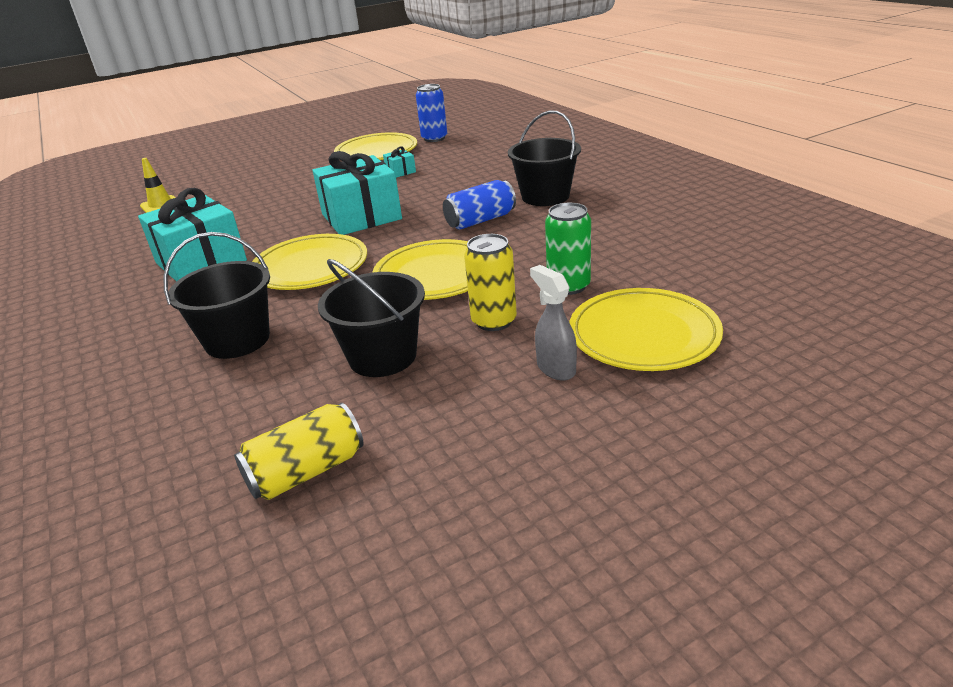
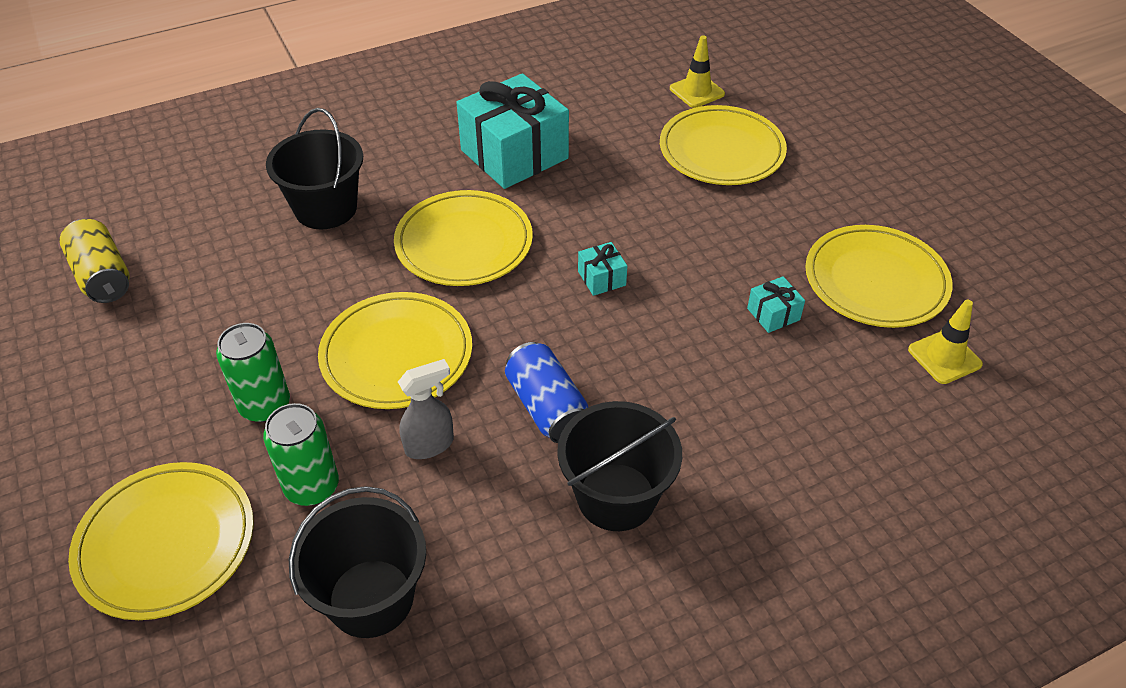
camera: 90 degrees right, 15 degrees up
(238, 193) = (721, 151): none -> yellow plate
(361, 217) = (601, 278): turquoise gift -> turquoise gift, size x0.42
(382, 356) = (242, 314): black bucket -> black bucket (371, 598)
(434, 138) = (944, 357): blue can -> yellow traffic cone
(494, 321) = (265, 405): yellow can -> green can
(555, 368) = (148, 451): grey spray bottle -> grey spray bottle (430, 445)

